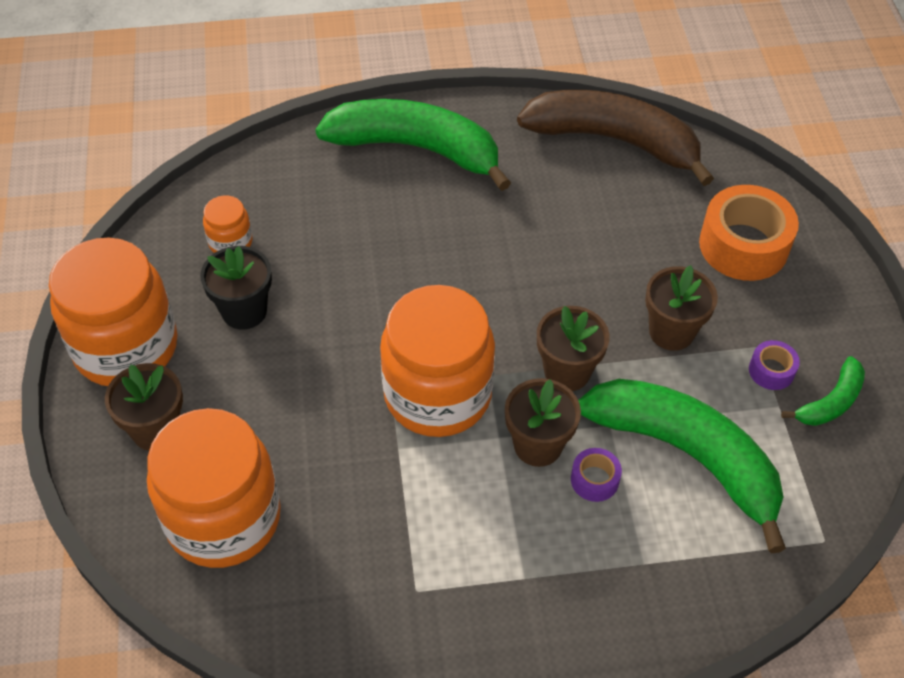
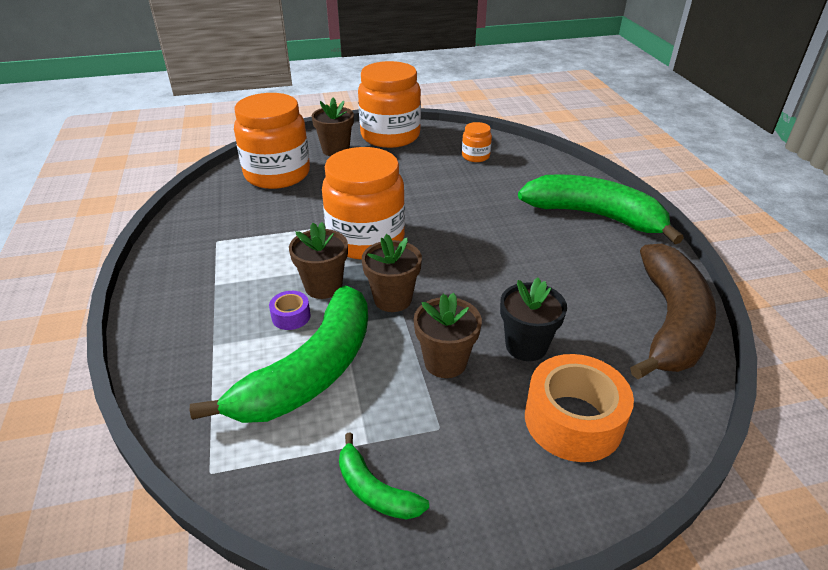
camera: 85 degrees right, 15 degrees down
(244, 311) = (423, 166): black flower pot -> black flower pot (526, 346)
(416, 149) = (595, 216): green banana -> green banana turned 75 degrees counterclockwise
(771, 371) = (410, 438): purple tape -> none

